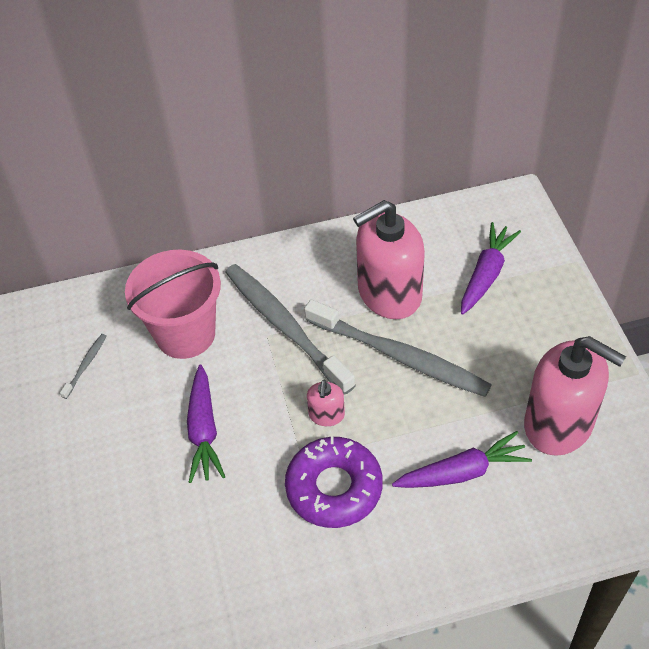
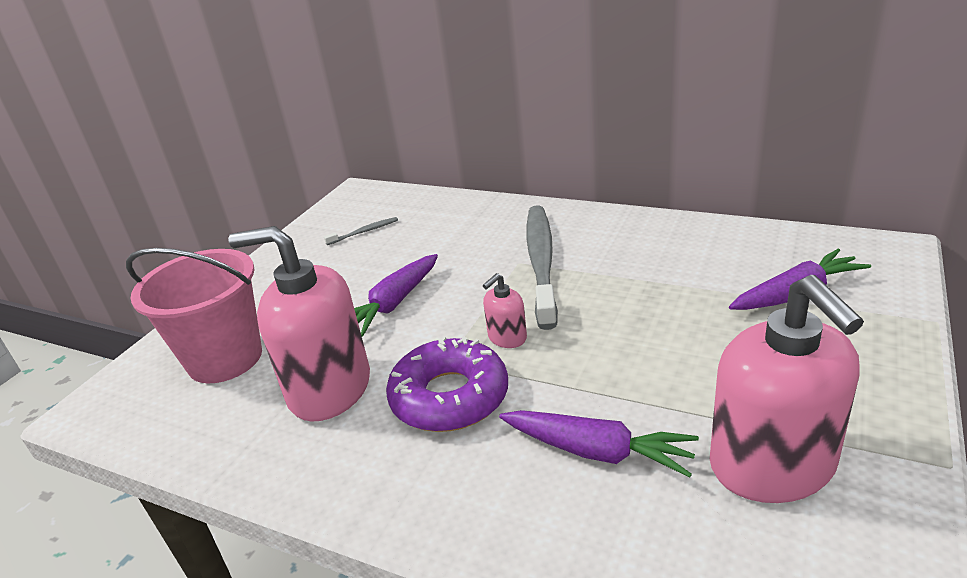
camera: 40 degrees right, 20 degrees down
(185, 334) = (455, 239): pink bucket -> pink bucket (225, 358)
(389, 294) = (667, 273): pink soap dispenser -> pink soap dispenser (329, 389)
(400, 356) = (629, 323): grey toothbrush -> none

